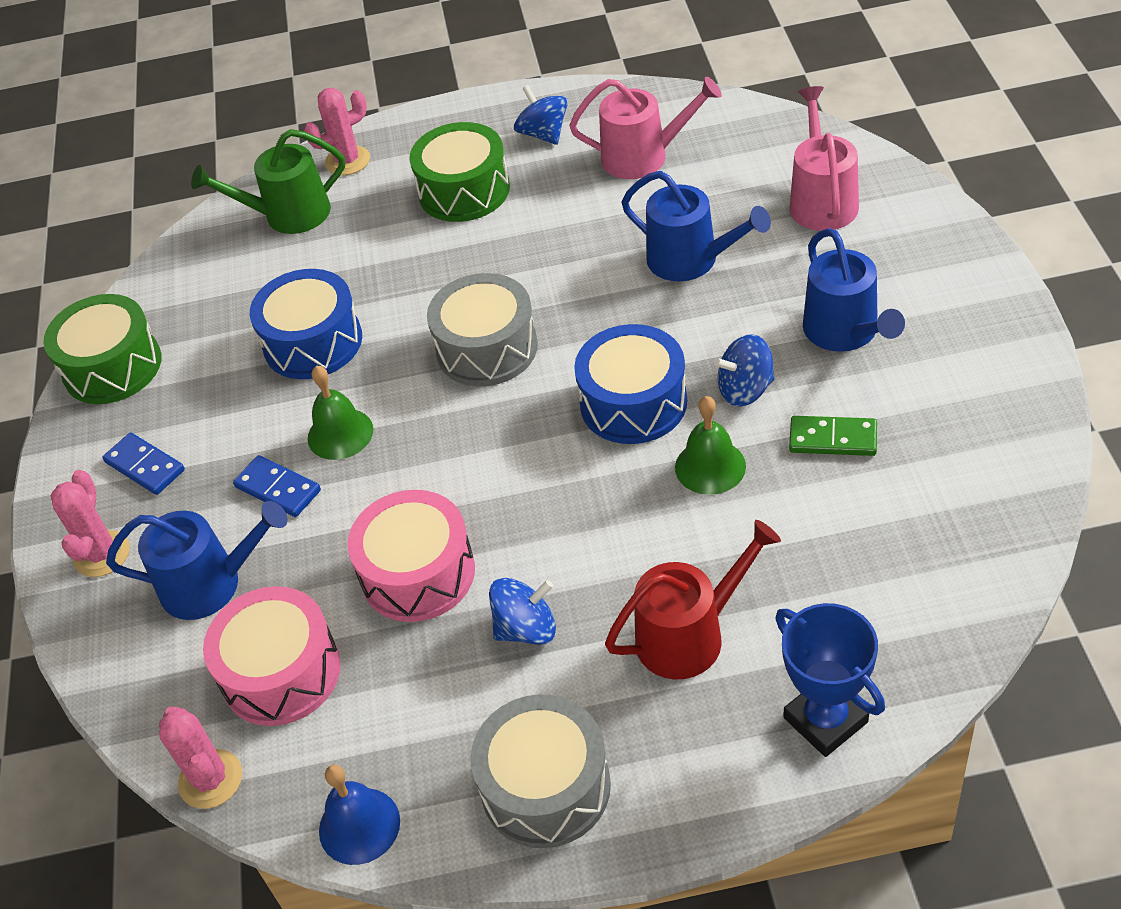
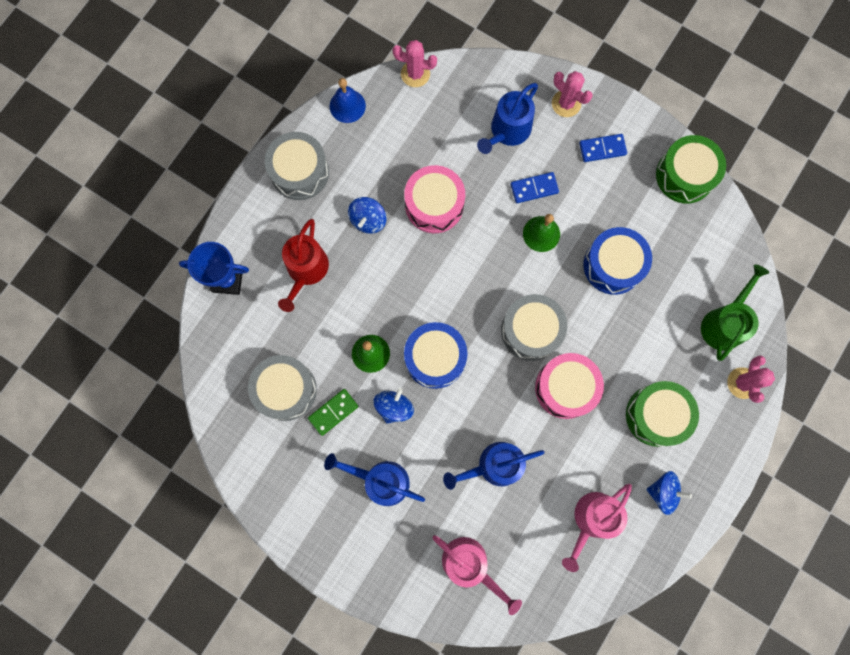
camera: 125 degrees right, 30 degrees up
(281, 672) = (438, 126): pink drum -> pink drum (565, 388)
(875, 509) = (286, 390): none -> grey drum

